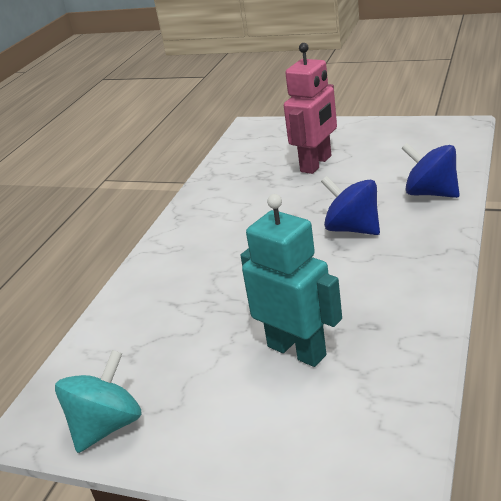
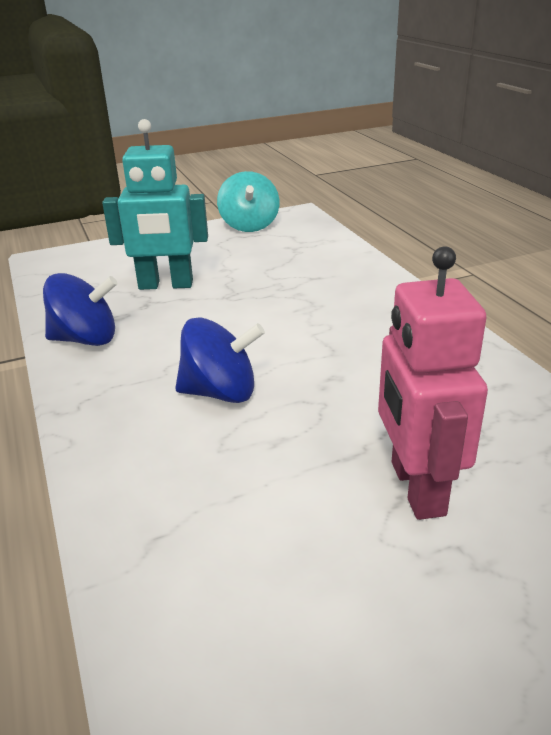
camera: 135 degrees right, 0 degrees up
(431, 193) = (150, 491): blue spinning top -> blue spinning top (86, 339)

